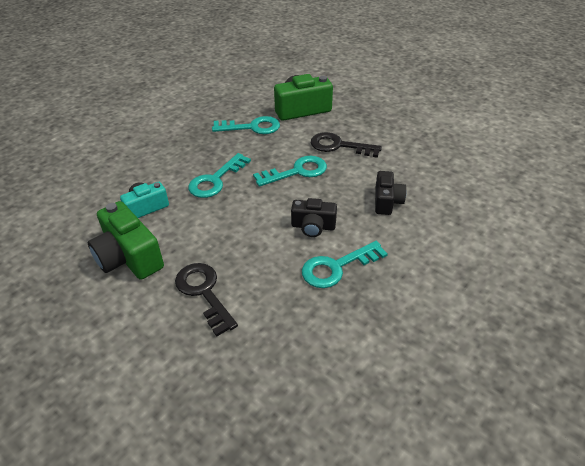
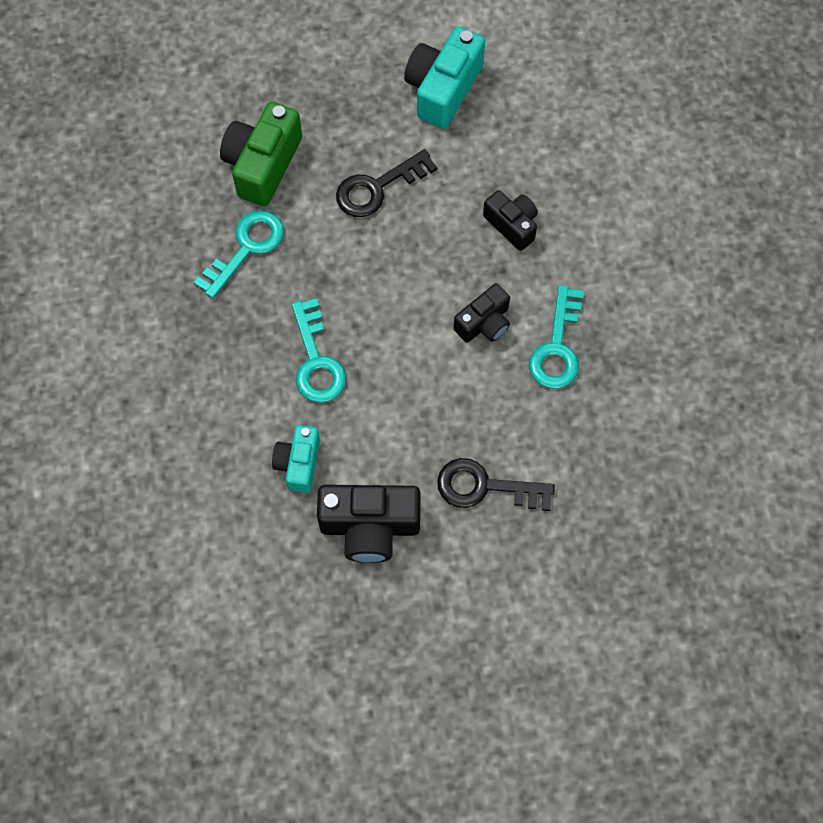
camera: 50 degrees left, 25 degrees up
(128, 257) = (370, 527): green camera -> black camera
(297, 171) = (382, 268): turquoise key -> none
(422, 135) = (442, 89): none -> turquoise camera

